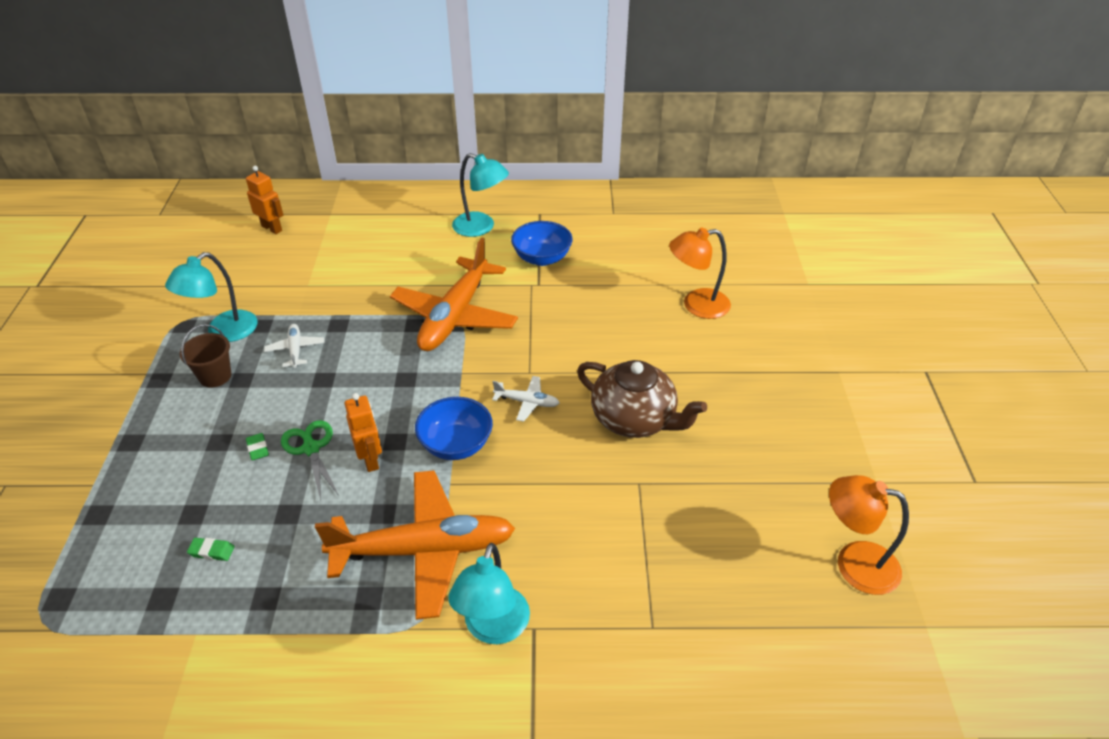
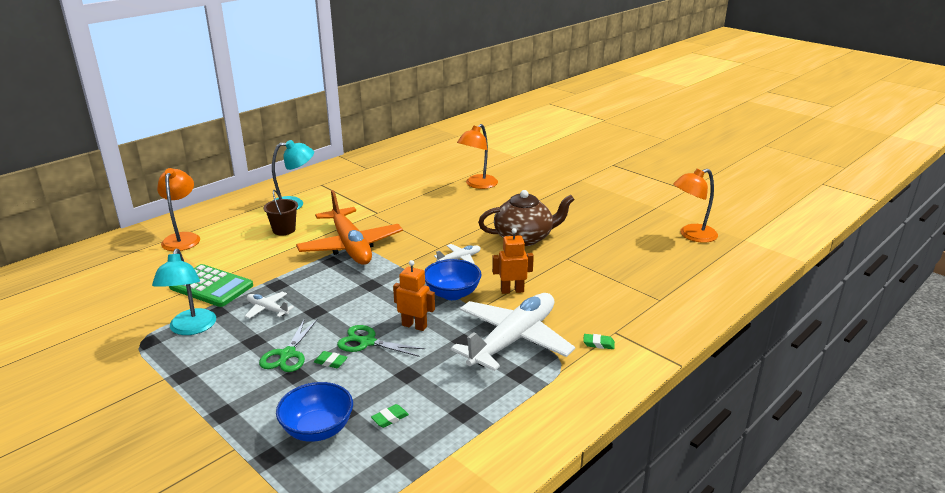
camera: 45 degrees left, 15 degrees down
(215, 376) = (228, 350): brown bucket -> brown bucket (284, 230)
(242, 414) = (287, 355): none -> green scissors
(272, 228) = (126, 266): orange robot -> orange robot (512, 290)
(293, 293) = (211, 286): none -> green calculator
(346, 219) = (183, 238): none -> orange lamp
(424, 550) = (513, 340): orange plane -> white plane
(493, 628) = (598, 344): turquoise lamp -> green eraser
(542, 258) = (359, 201): blue bowl -> blue bowl (317, 429)

